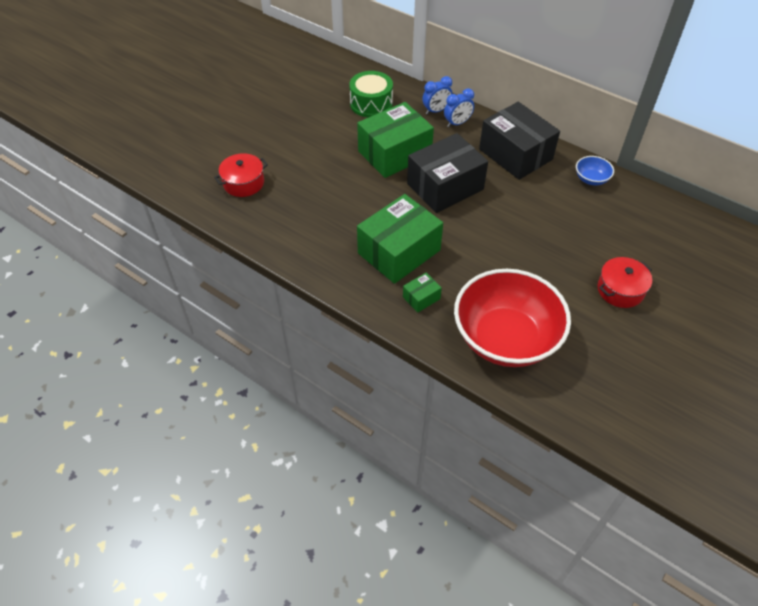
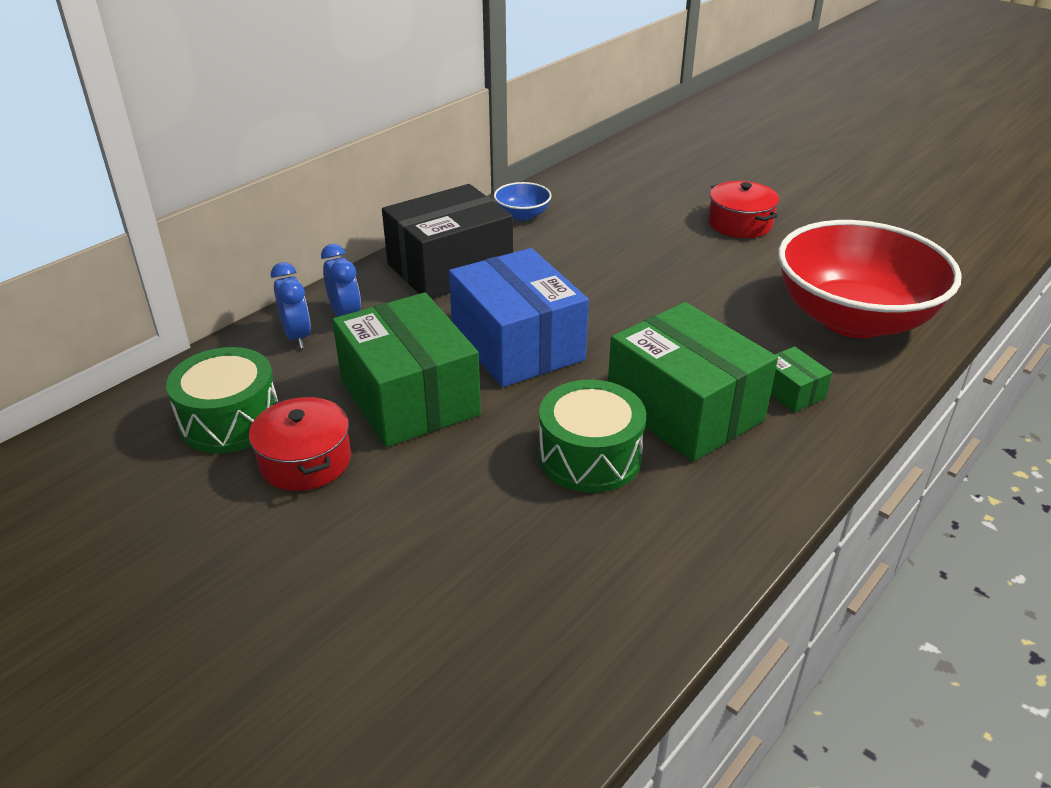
camera: 85 degrees left, 15 degrees down
(243, 183) = (451, 663): red pot -> red pot (305, 461)
(358, 216) = (590, 456): none -> green drum
(445, 186) = (517, 344): black box -> blue box

